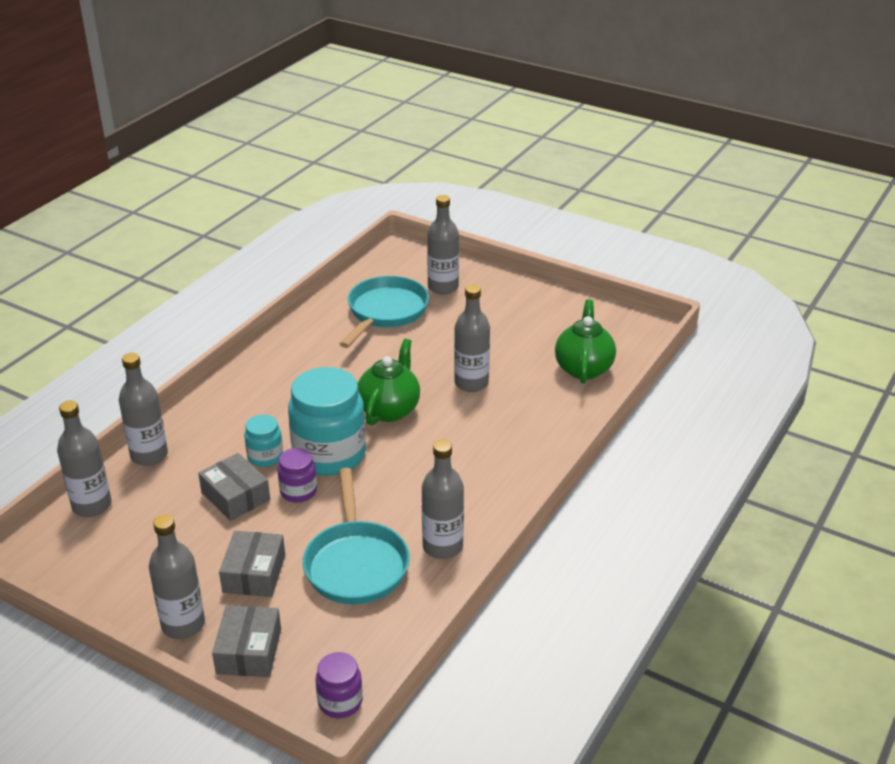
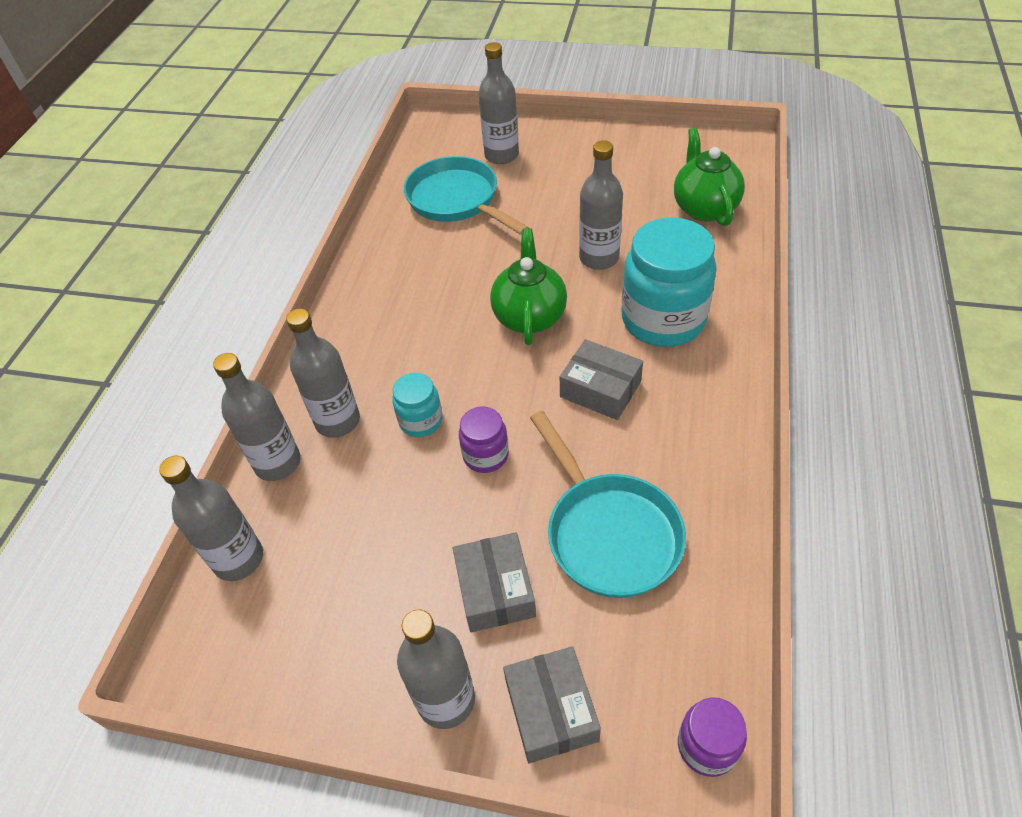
camera: 15 degrees left, 15 degrees up
(235, 496) = (414, 486): grey box -> grey box (600, 389)
(329, 455) = (494, 395): turquoise jar -> turquoise jar (663, 320)
(385, 312) = (457, 200): turquoise pan -> turquoise pan turned 45 degrees counterclockwise
(442, 546) = (693, 475): grey bottle -> grey bottle (337, 421)

